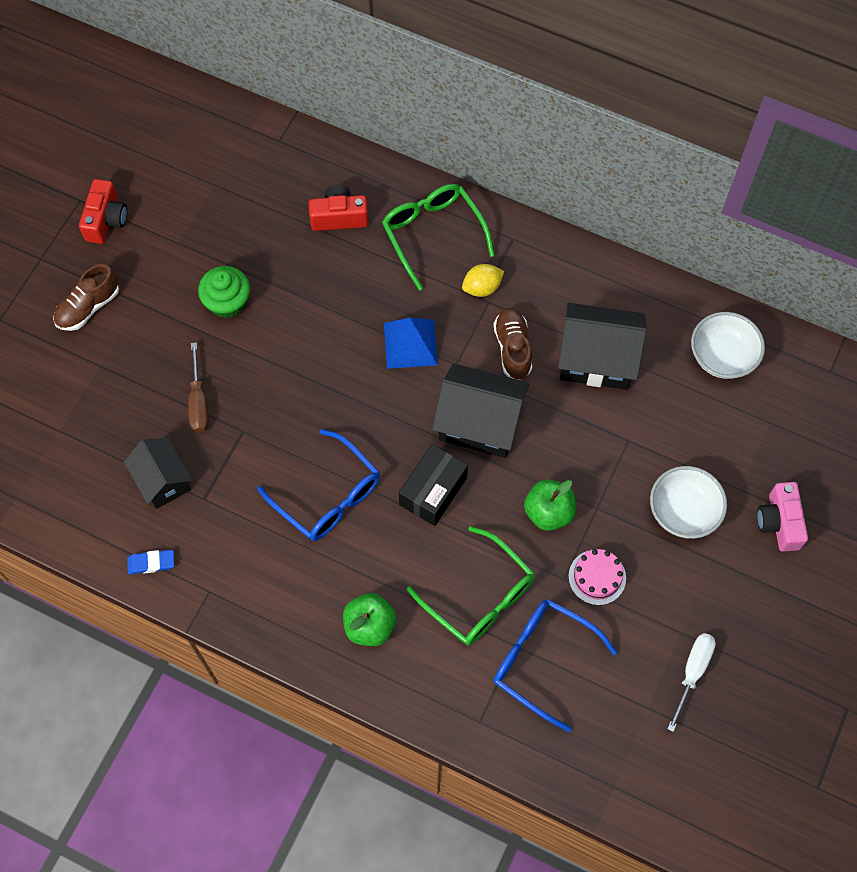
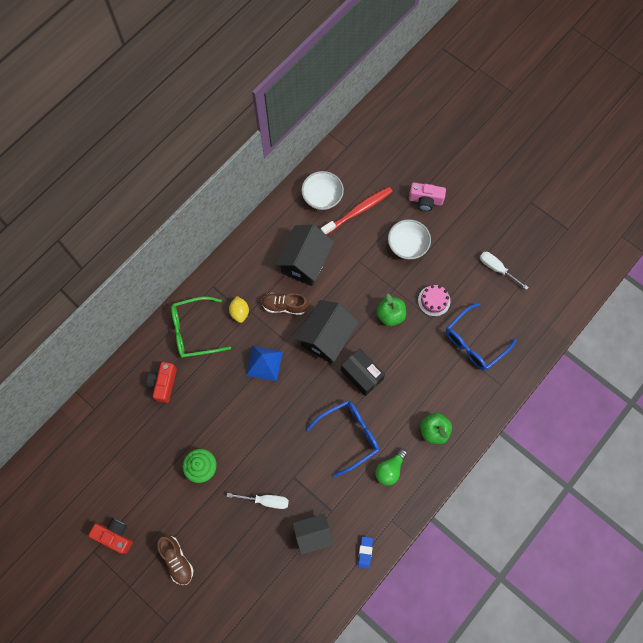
camera: 75 degrees left, 5 degrees up
(199, 402) = (266, 500): brown screwdriver -> white screwdriver
(289, 571) = (390, 469): none -> green light bulb
(479, 596) = (430, 365): green glasses -> none
(718, 417) = (358, 211): none -> red toothbrush

